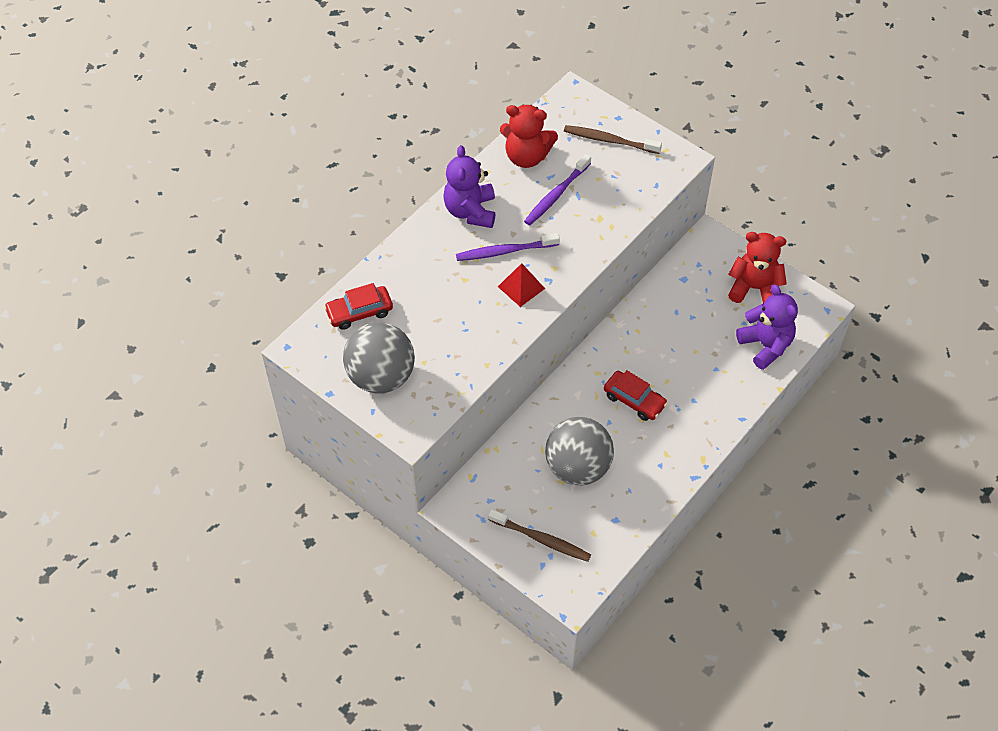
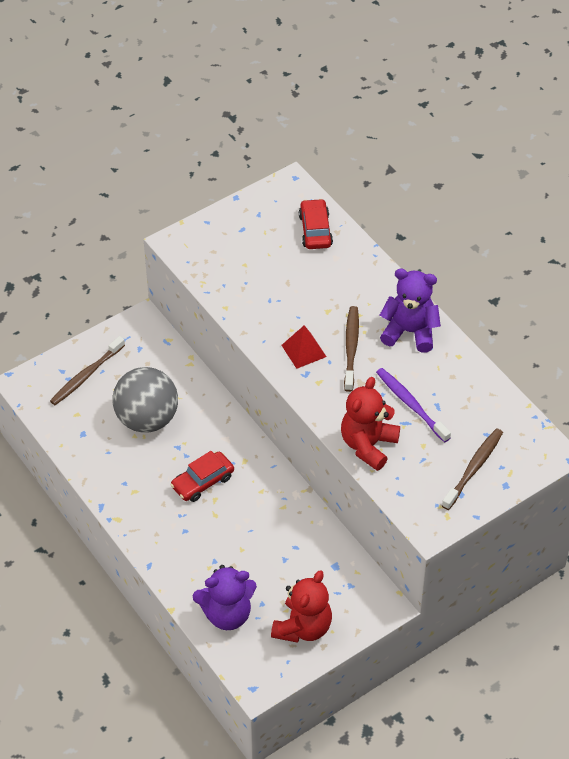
camera: 105 degrees right, 5 degrees down
(381, 376) = (240, 233): grey ball -> none
(505, 251) = (351, 348): purple toothbrush -> brown toothbrush
(526, 156) = (470, 392): red teddy bear -> red teddy bear (368, 445)

